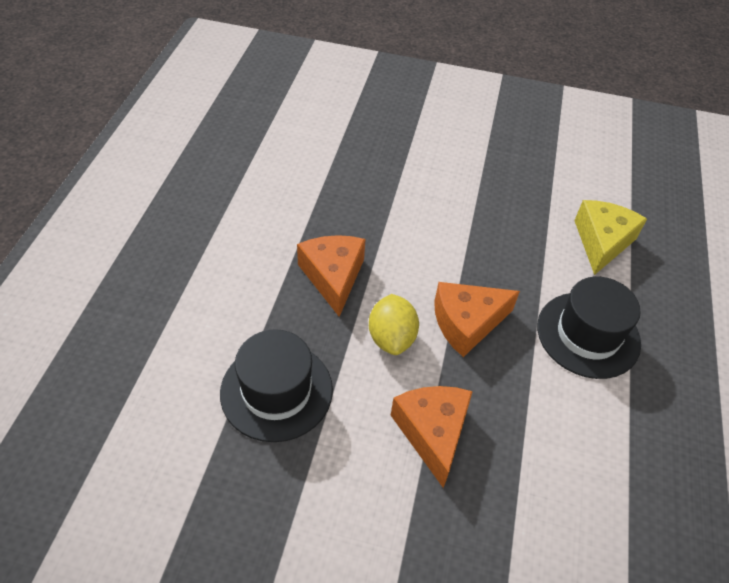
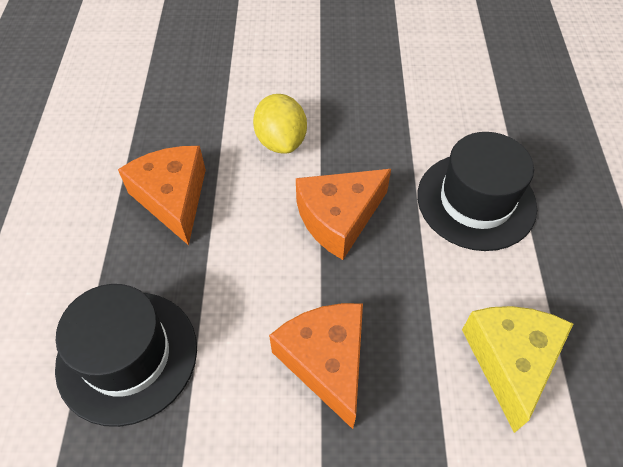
camera: 10 degrees left, 5 degrees up
(391, 338) = (255, 256): yellow lemon -> yellow lemon (281, 141)
(602, 242) = (466, 93): yellow cheese -> yellow cheese (510, 361)

